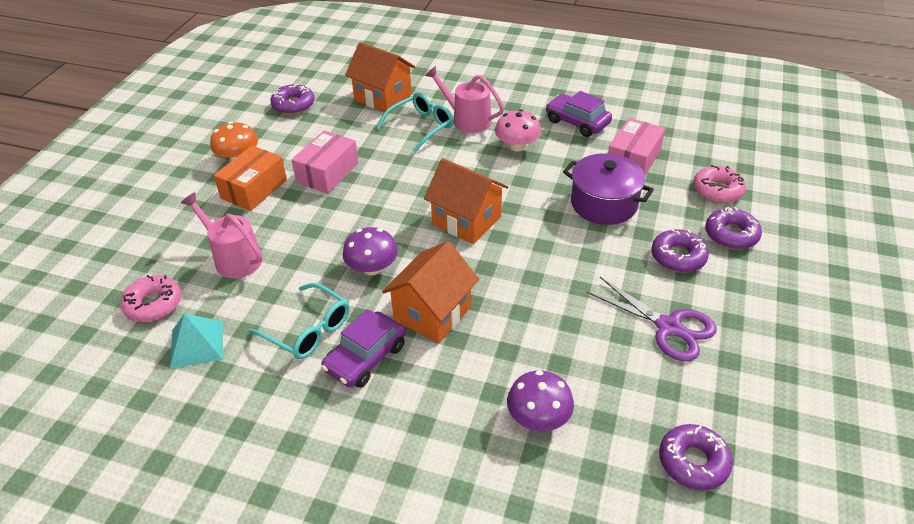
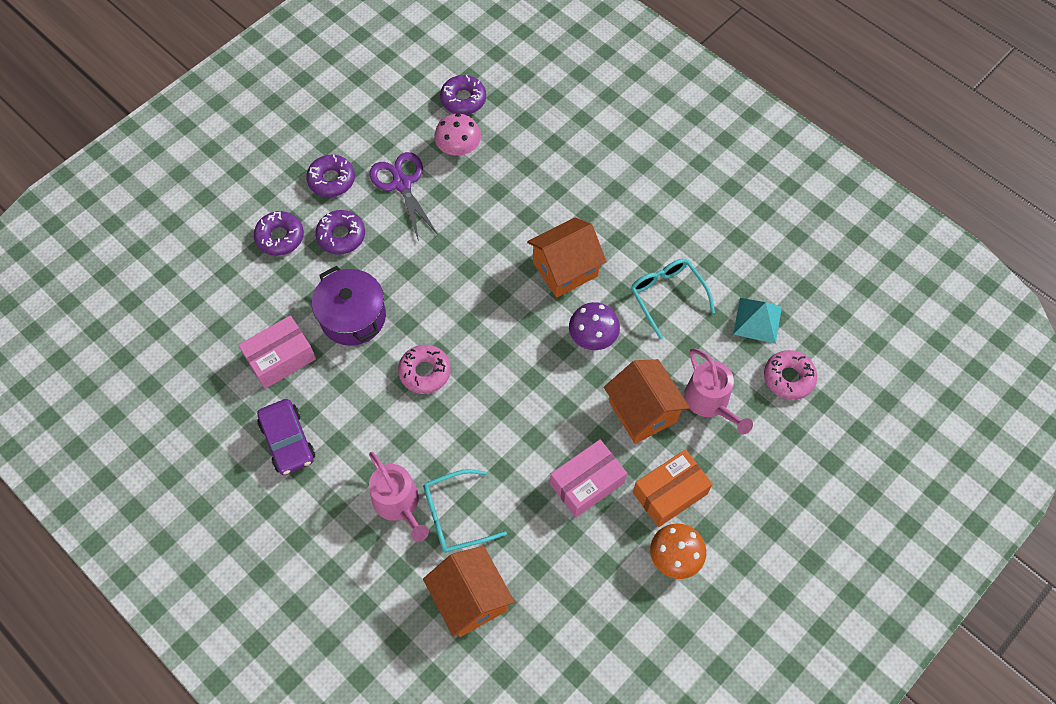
camera: 155 degrees left, 20 degrees up
(293, 105) = (583, 637): purple donut -> purple donut (331, 180)
(365, 357) = (632, 253): purple car -> none
(466, 221) = (485, 353): orange house -> orange house (642, 411)
(517, 146) = (375, 433): pink mushroom -> pink mushroom (458, 147)
(538, 417) = (537, 162): purple mushroom -> none
(717, 190) = (243, 286): pink donut -> pink donut (425, 372)

